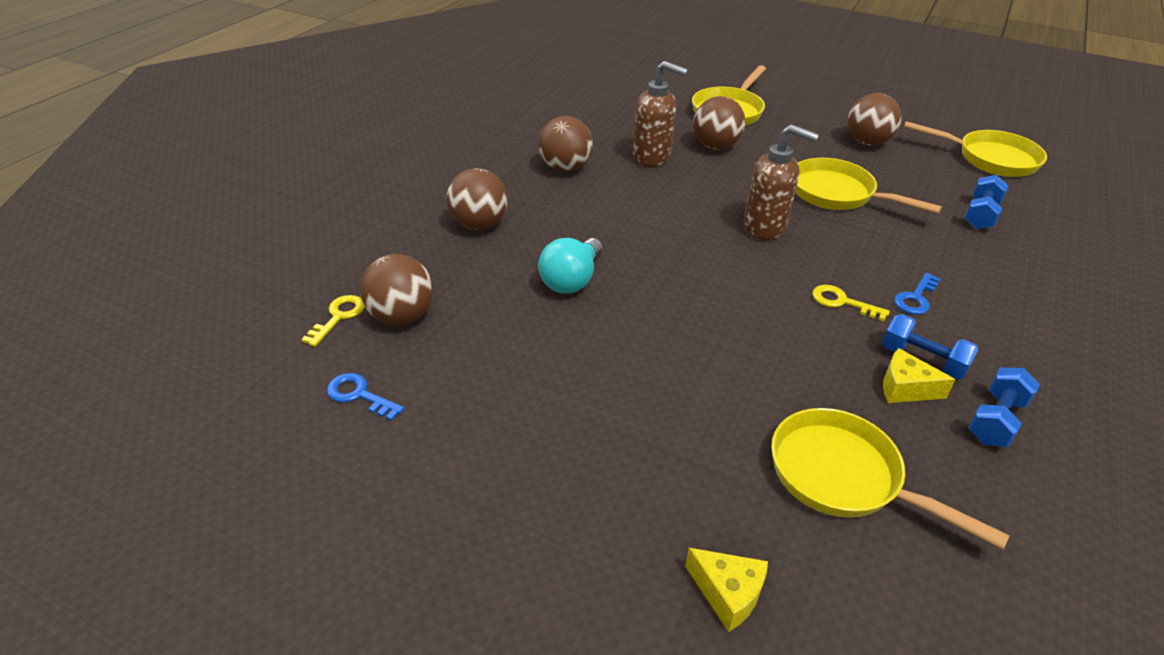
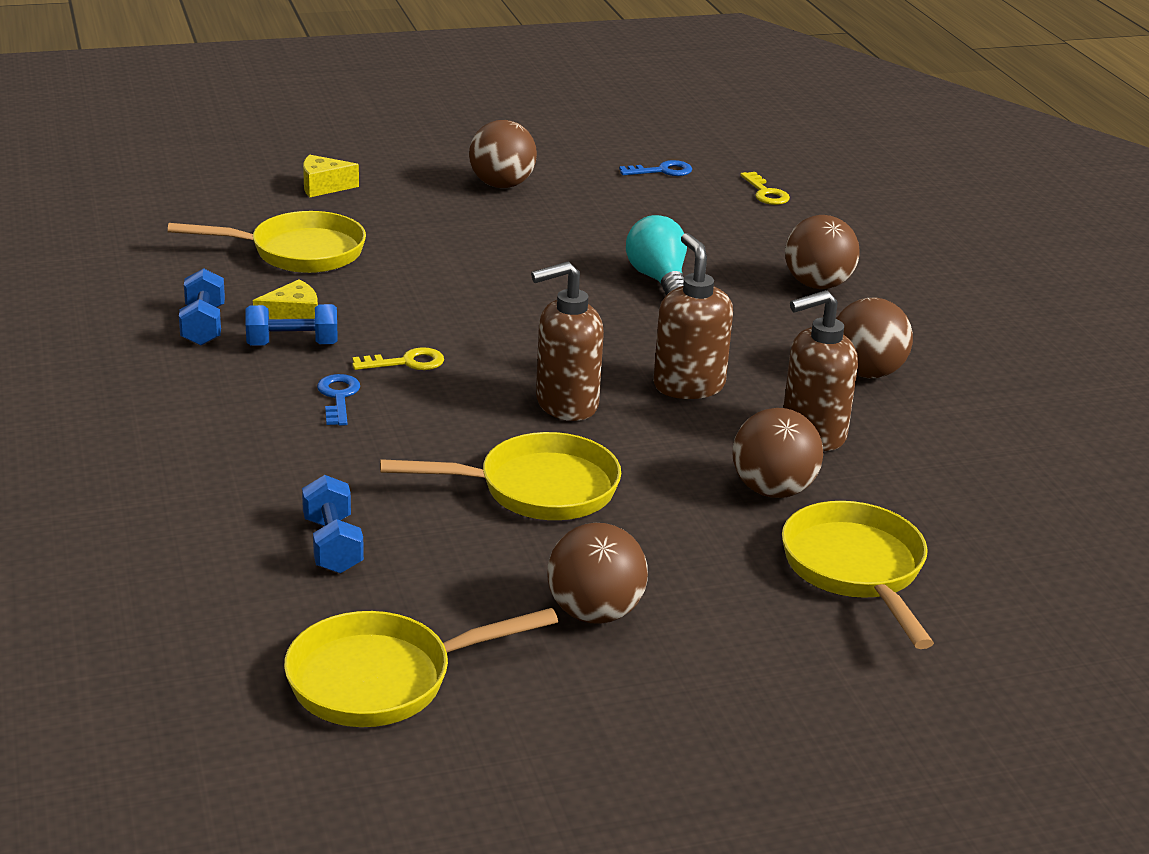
camera: 135 degrees right, 10 degrees down
(401, 316) = (728, 209): brown ball -> brown ball (502, 185)
(675, 205) = (688, 386): none -> brown soap dispenser

